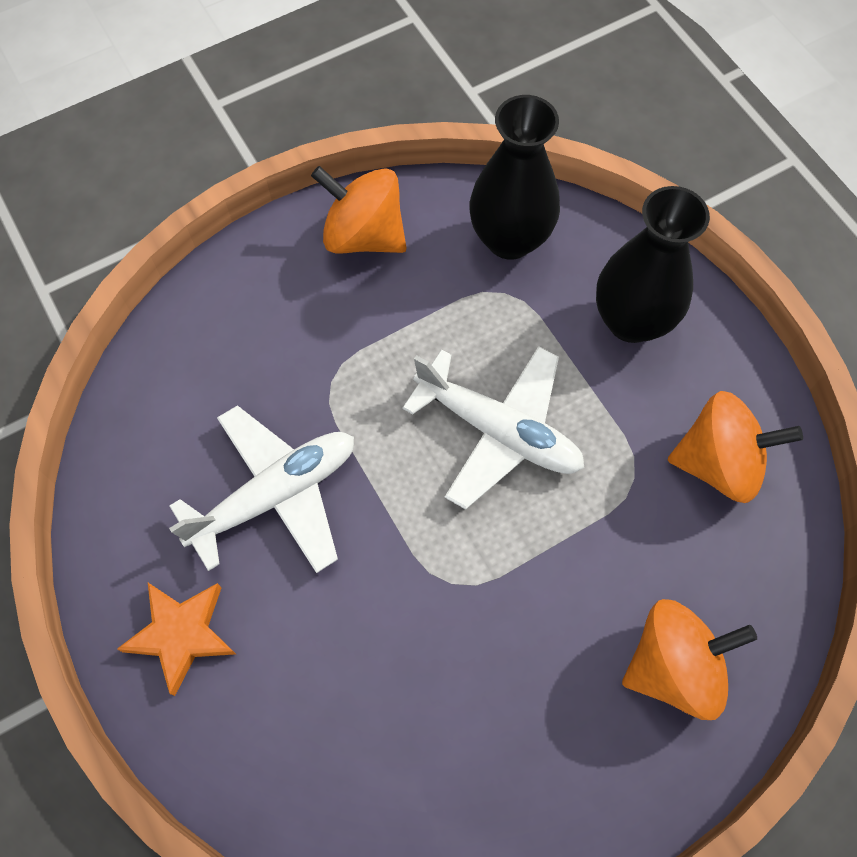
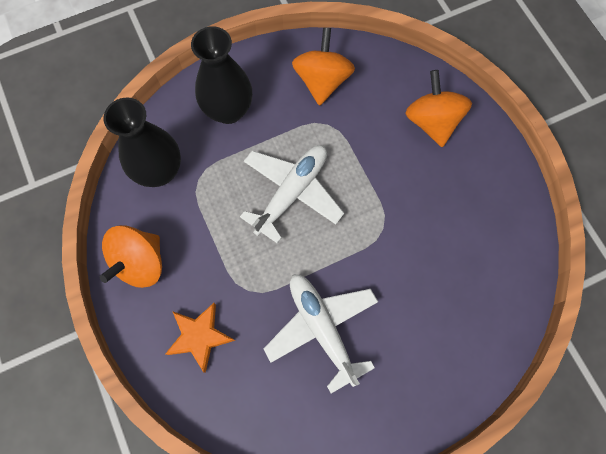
camera: 85 degrees left, 5 degrees up
(181, 634) = (407, 389): orange star -> orange star (199, 336)

